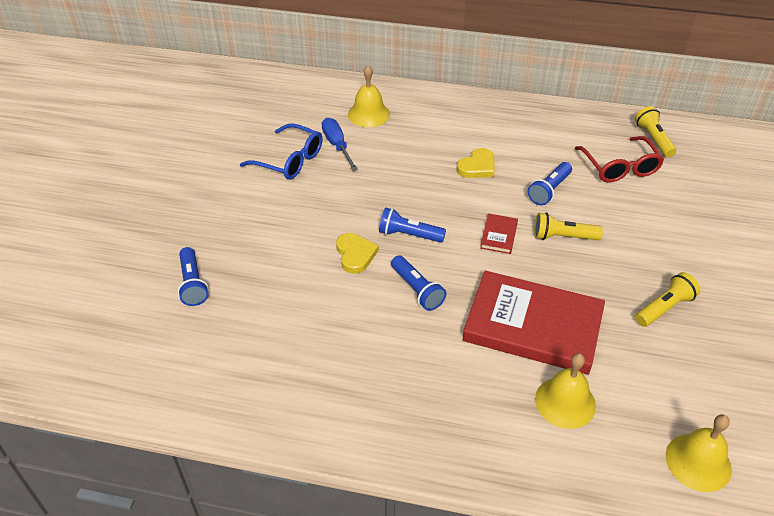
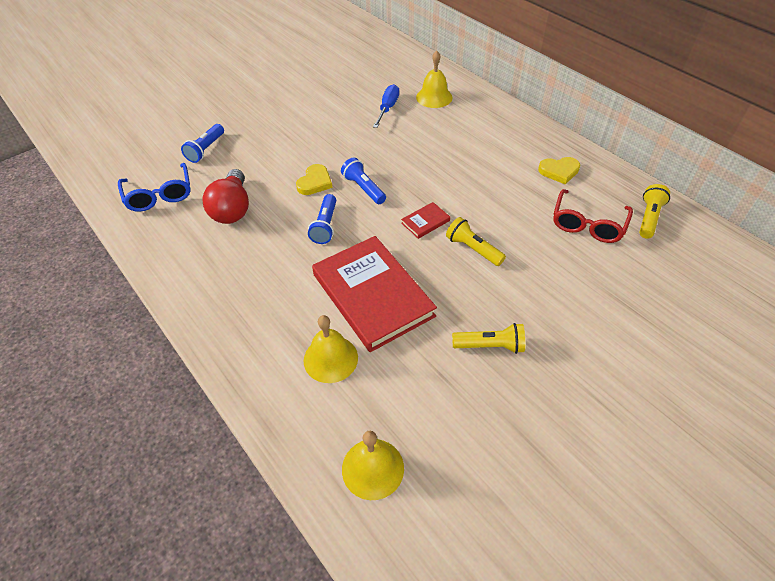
camera: 40 degrees right, 5 degrees up
(289, 160) = (346, 104): blue glasses -> blue glasses (159, 194)
(304, 328) = (232, 209): none -> red light bulb
(477, 167) = (469, 167): yellow heart -> yellow heart (559, 171)
(549, 190) = (504, 211): blue flashlight -> none

